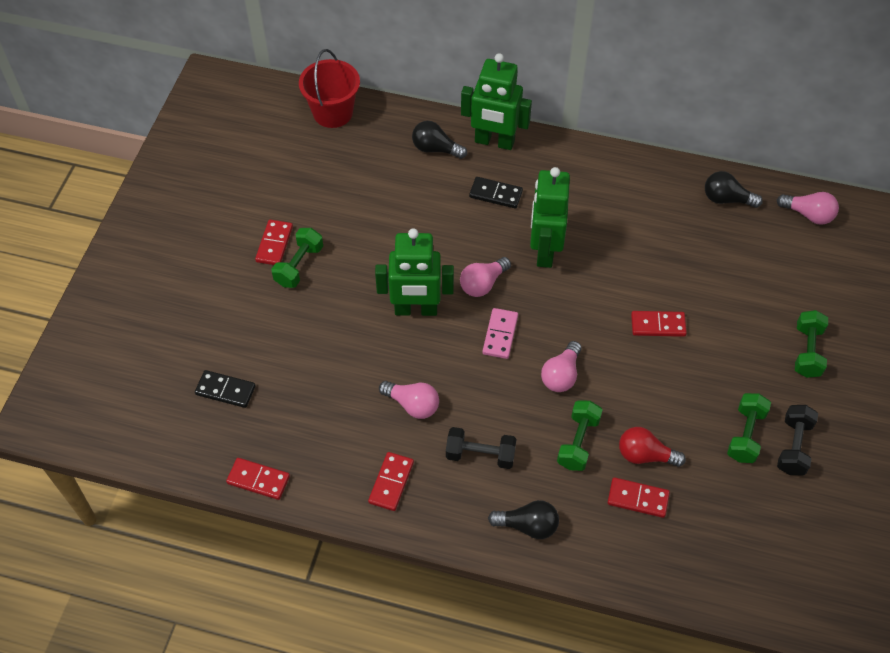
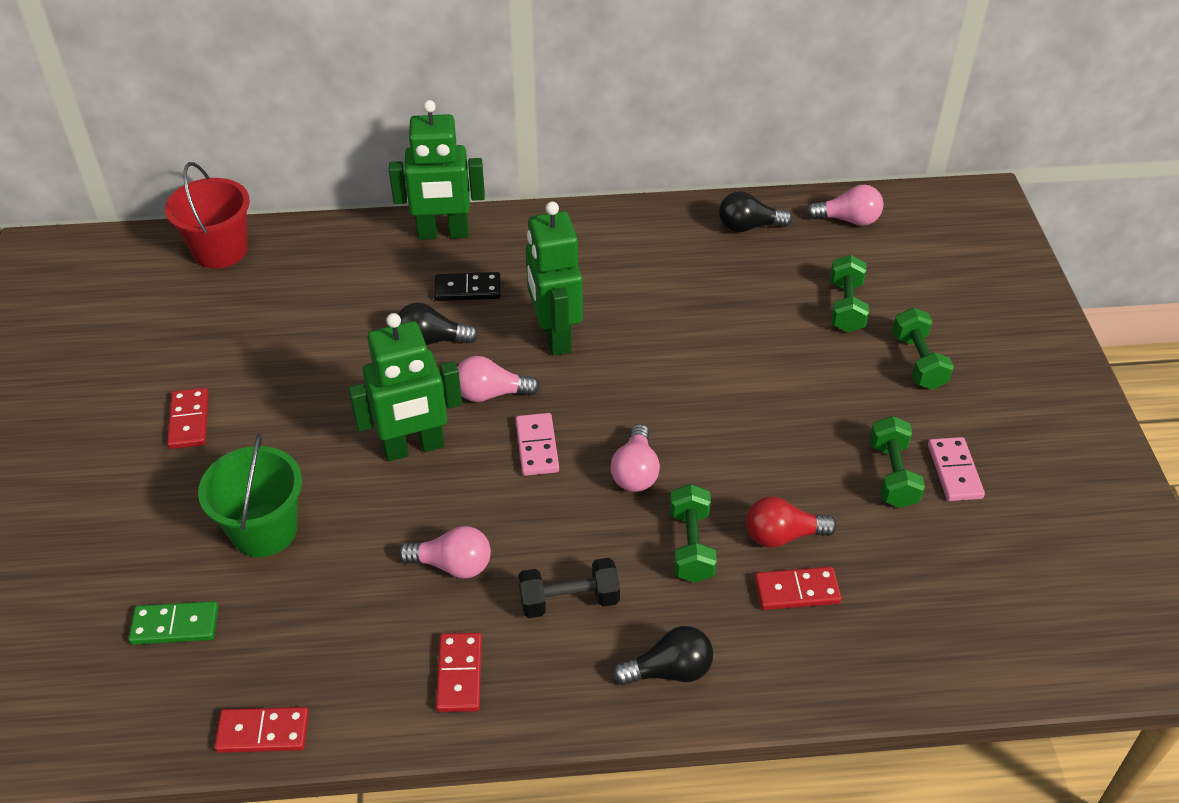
camera: 20 degrees left, 10 degrees down
(225, 390) = (175, 625): black domino -> green domino
(299, 266) = (233, 438): green dumbbell -> green dumbbell (846, 307)
(299, 341) = (264, 530): none -> green bucket
(435, 149) = (371, 258): black light bulb -> black light bulb (432, 340)
(483, 284) = (491, 394): pink light bulb -> pink light bulb turned 60 degrees clockwise
(658, 325) = (730, 381): red domino -> none
(793, 447) = (954, 471): black dumbbell -> pink domino

